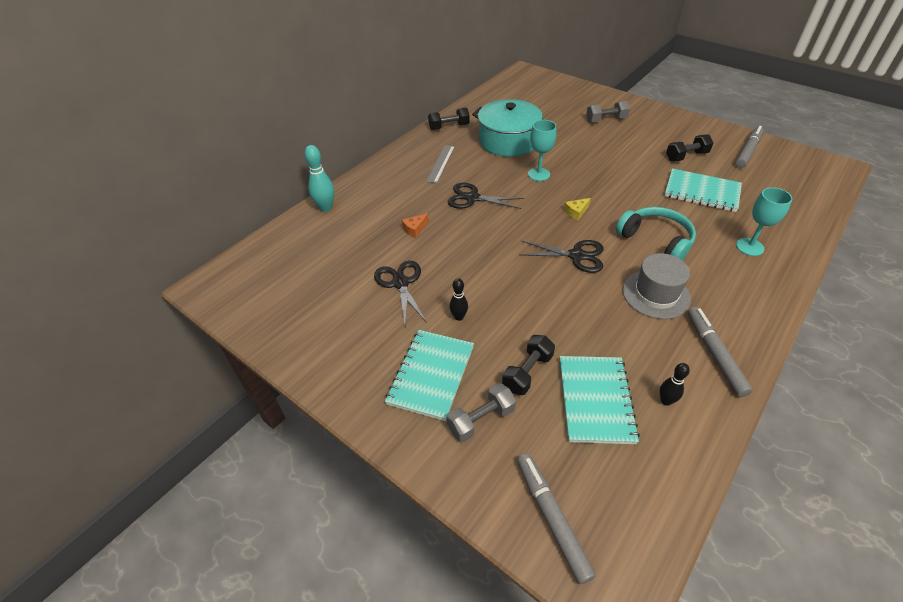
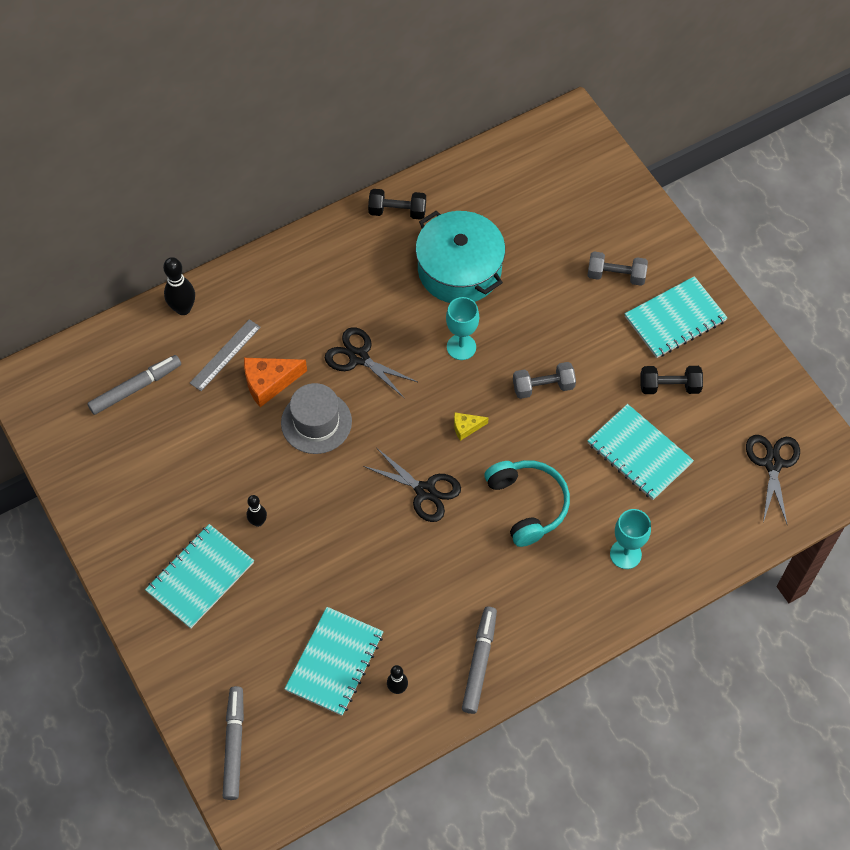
camera: 20 degrees right, 15 degrees up
(326, 208) = (183, 309): turquoise bowling pin -> black bowling pin
(401, 283) = (220, 455): black scissors -> black scissors (772, 463)
(415, 229) = (269, 382): orange cheese -> orange cheese, size x1.82
(441, 163) = (352, 281): grey ruler -> grey ruler (225, 355)
(481, 419) = (222, 639): grey dumbbell -> grey dumbbell (543, 386)
(527, 372) = (290, 610): black dumbbell -> none
(656, 294) = (474, 573): grey hat -> grey hat (316, 422)
(658, 128) = (675, 319): none -> turquoise notebook
(748, 151) = (757, 408): grey marker -> grey marker (136, 388)

